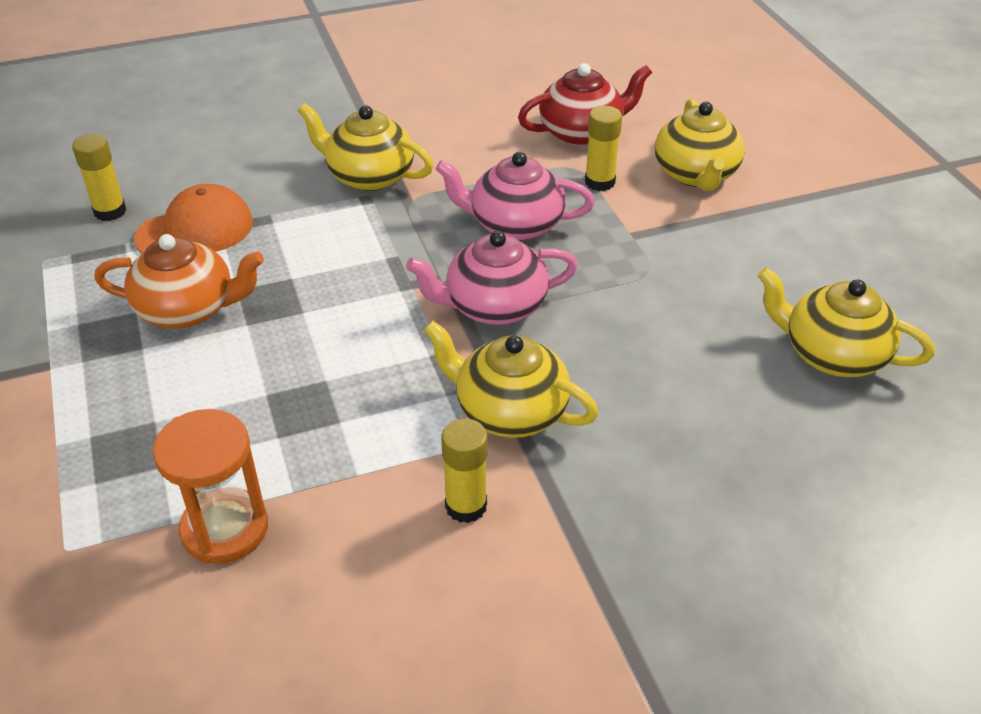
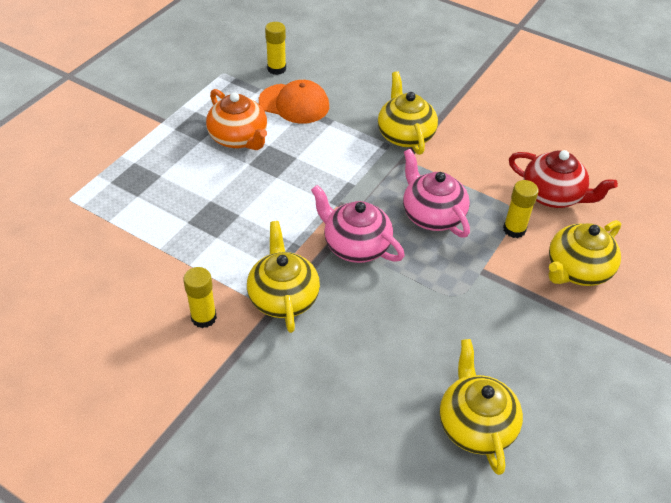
camera: 50 degrees right, 5 degrees up
(225, 529) = (119, 240): orange hourglass -> none

